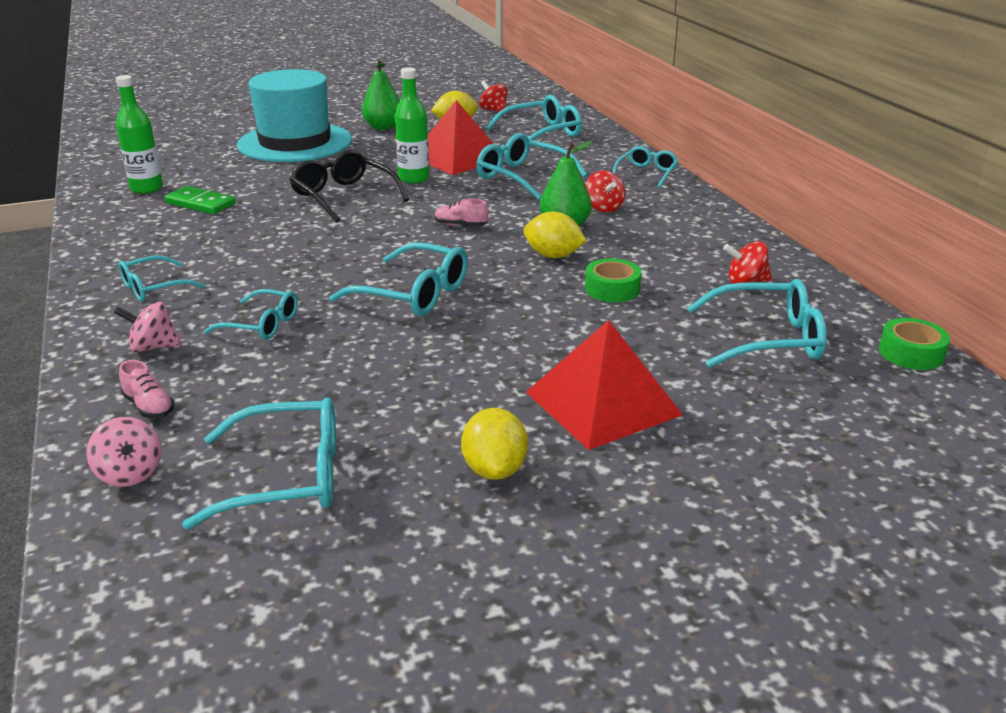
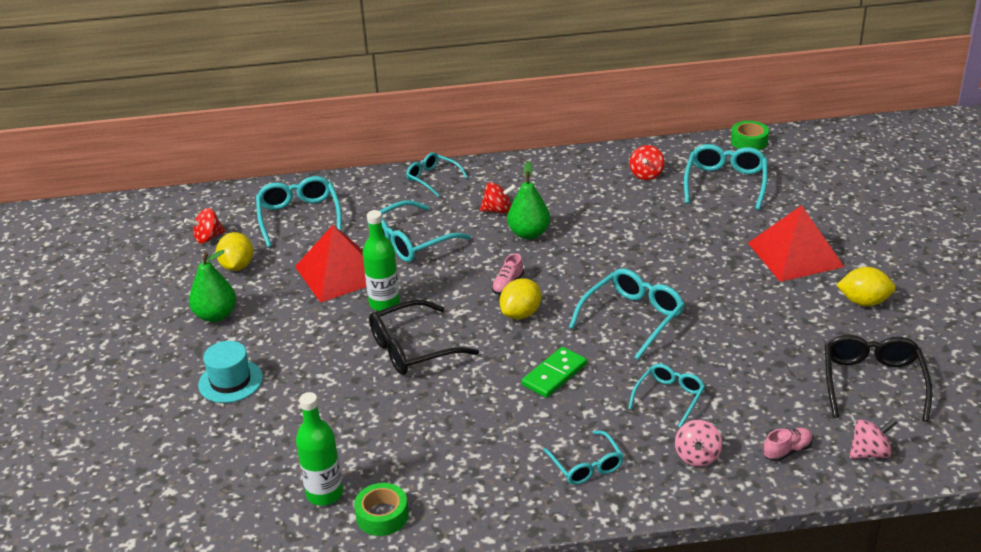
camera: 75 degrees left, 5 degrees up
(200, 203) = (390, 447): green domino -> green domino (554, 375)
(286, 477) = (873, 383): turquoise glasses -> black glasses
(295, 143) = (230, 381): turquoise hat -> turquoise hat, size x0.48
(553, 256) = (582, 246): yellow lemon -> yellow lemon (521, 314)
(612, 289) = (645, 228): green tape -> green tape (382, 516)

